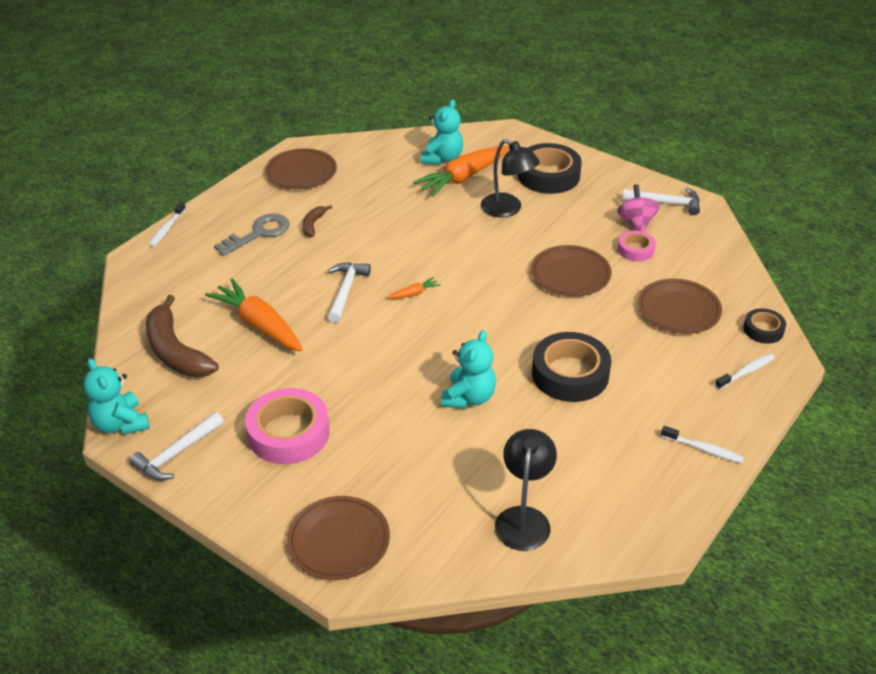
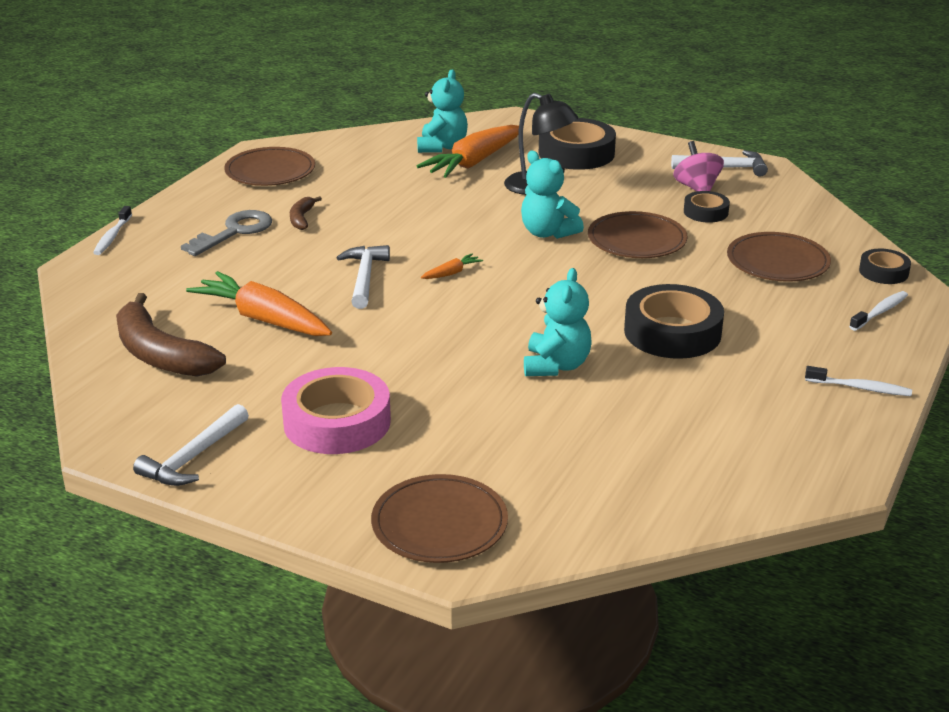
camera: 10 degrees left, 10 degrees down
(120, 424) = (107, 434): turquoise teddy bear -> turquoise teddy bear (547, 233)
(524, 518) = (669, 476): black lamp -> none
(636, 250) = (705, 212): pink tape -> black tape

